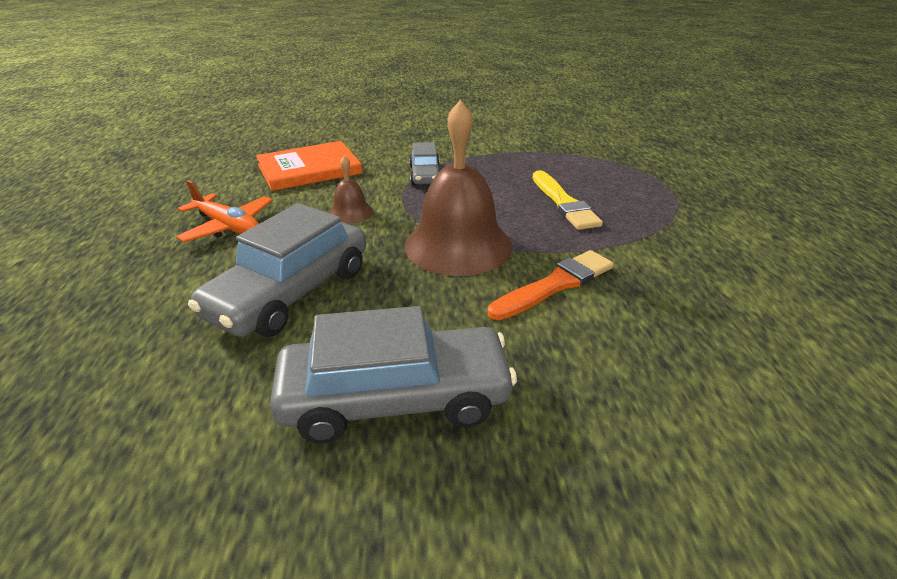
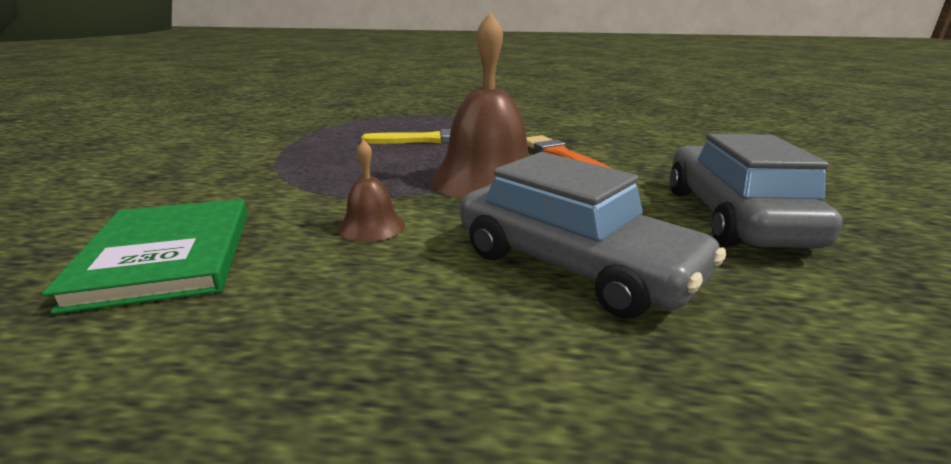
camera: 80 degrees left, 10 degrees down
(228, 227) = (342, 335): orange plane -> none
(309, 169) = (167, 256): orange book -> green book
(425, 175) = (302, 181): grey car -> none

